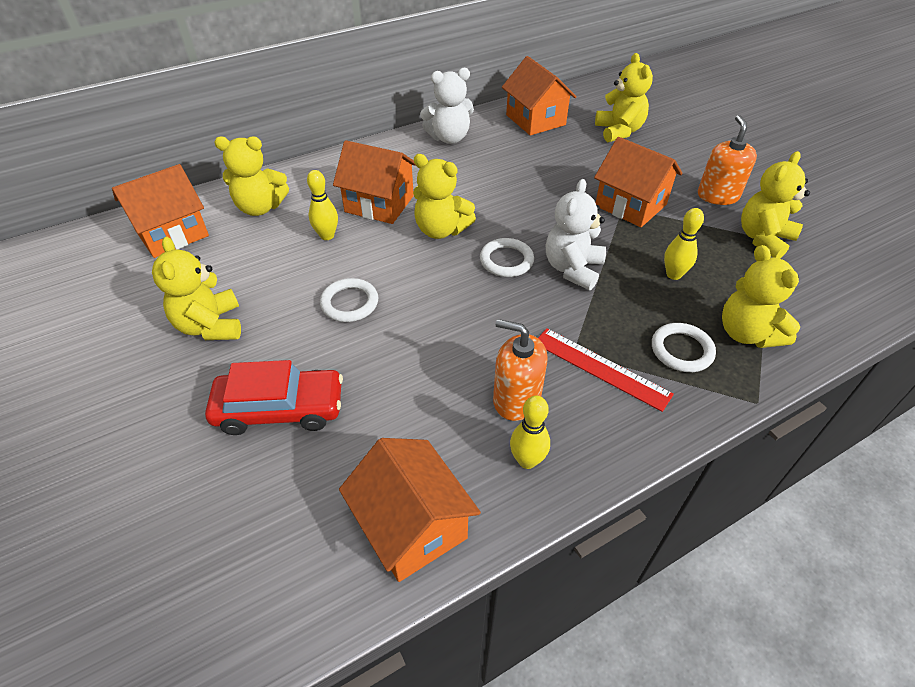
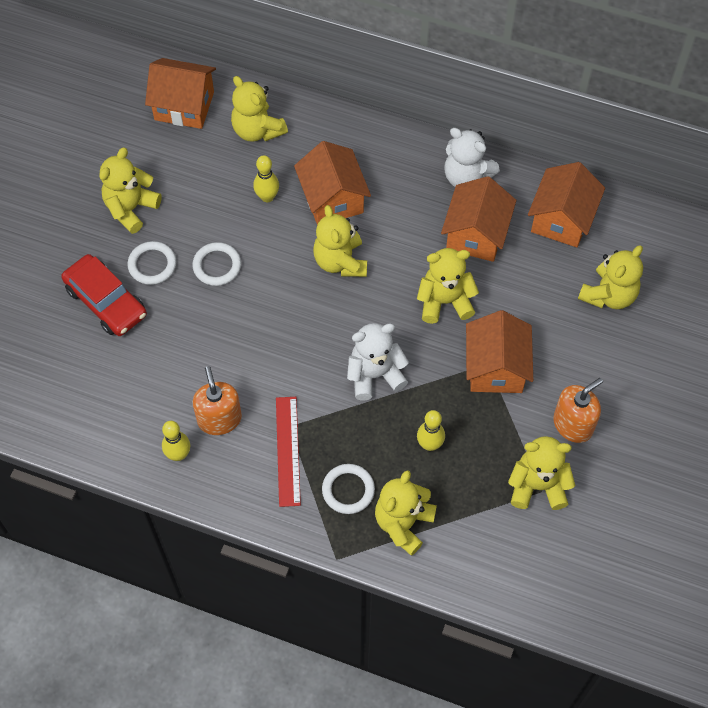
camera: 50 degrees right, 15 degrees up
(412, 526) = (90, 427): orange house -> orange house (476, 234)
(506, 260) = (345, 327): white ring -> white ring (152, 265)
(543, 199) = (444, 301): none -> yellow teddy bear

